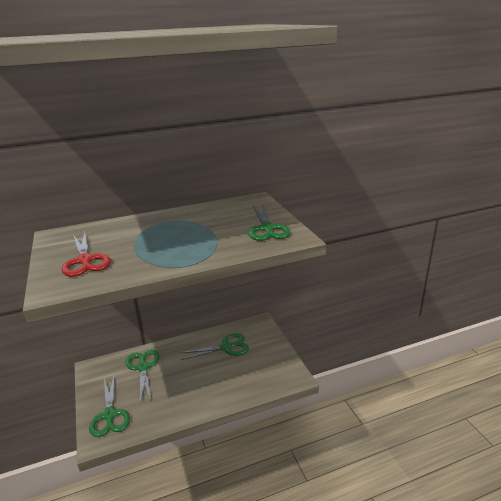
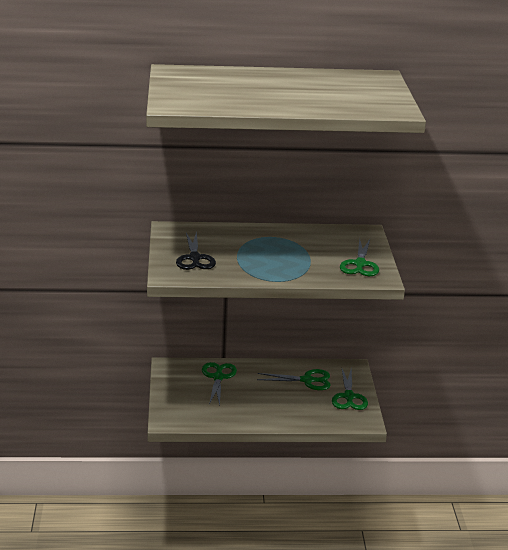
camera: 15 degrees right, 0 degrees up
(85, 260) = (195, 258): red scissors -> black scissors
(110, 415) = (180, 406): green scissors -> green scissors (349, 396)

